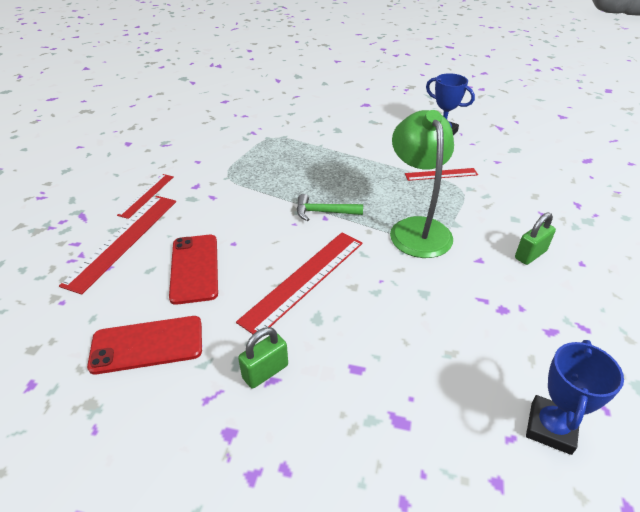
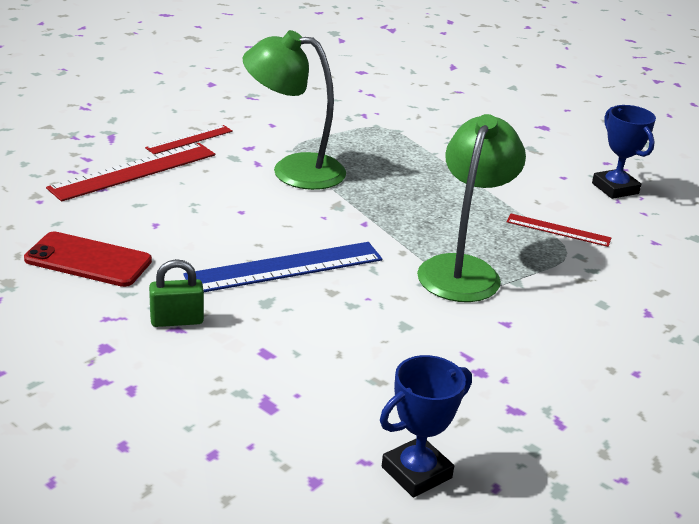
camera: 25 degrees right, 10 degrees down
(194, 268) = (182, 218): red phone -> none
(242, 193) = (293, 170): none -> green lamp
(304, 280) = (285, 268): red ruler -> blue ruler
(323, 212) = (368, 218): green hammer -> none
(530, 254) = (578, 341): green padlock -> none

